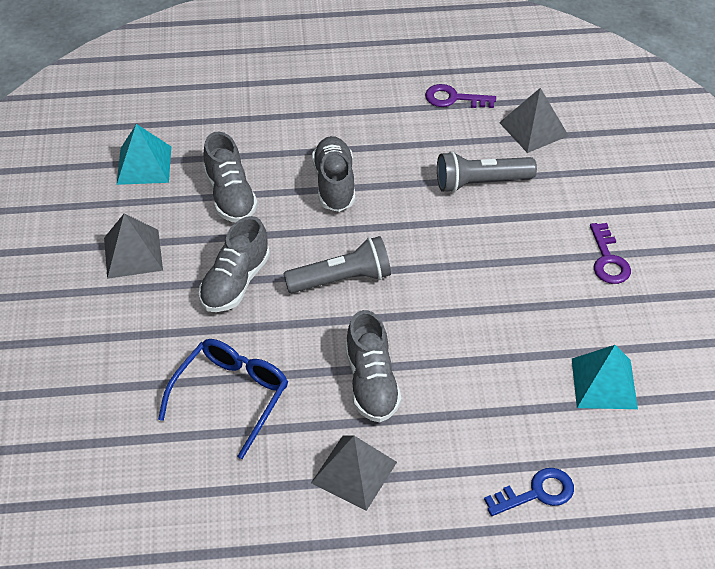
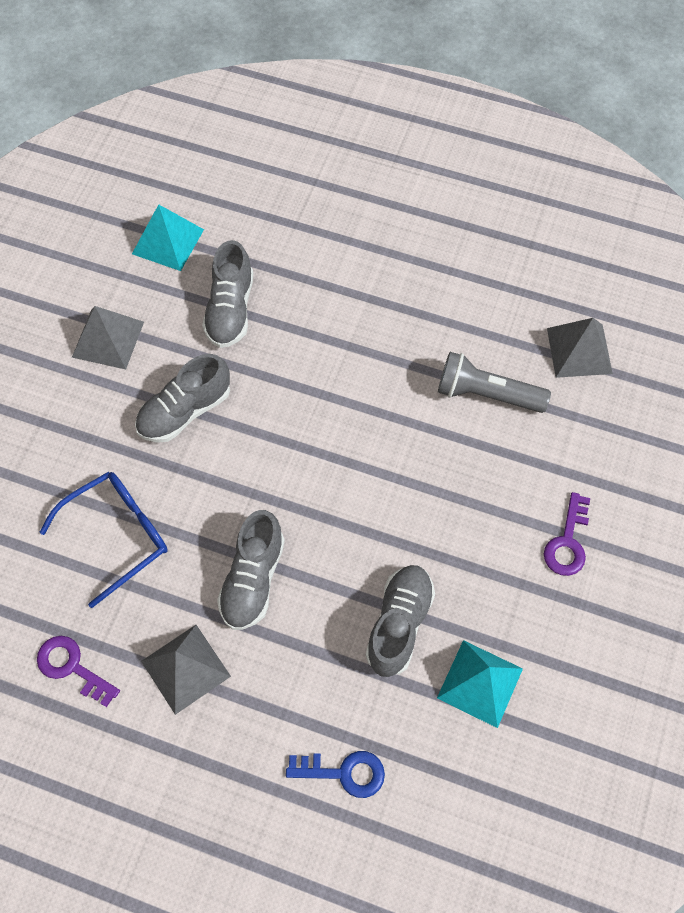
camera: 25 degrees right, 15 degrees up
(334, 184) = (337, 336): grey shoe -> grey shoe (399, 624)
(342, 279) = (287, 450): grey flashlight -> none
(454, 98) = (515, 280): purple key -> purple key (72, 667)

